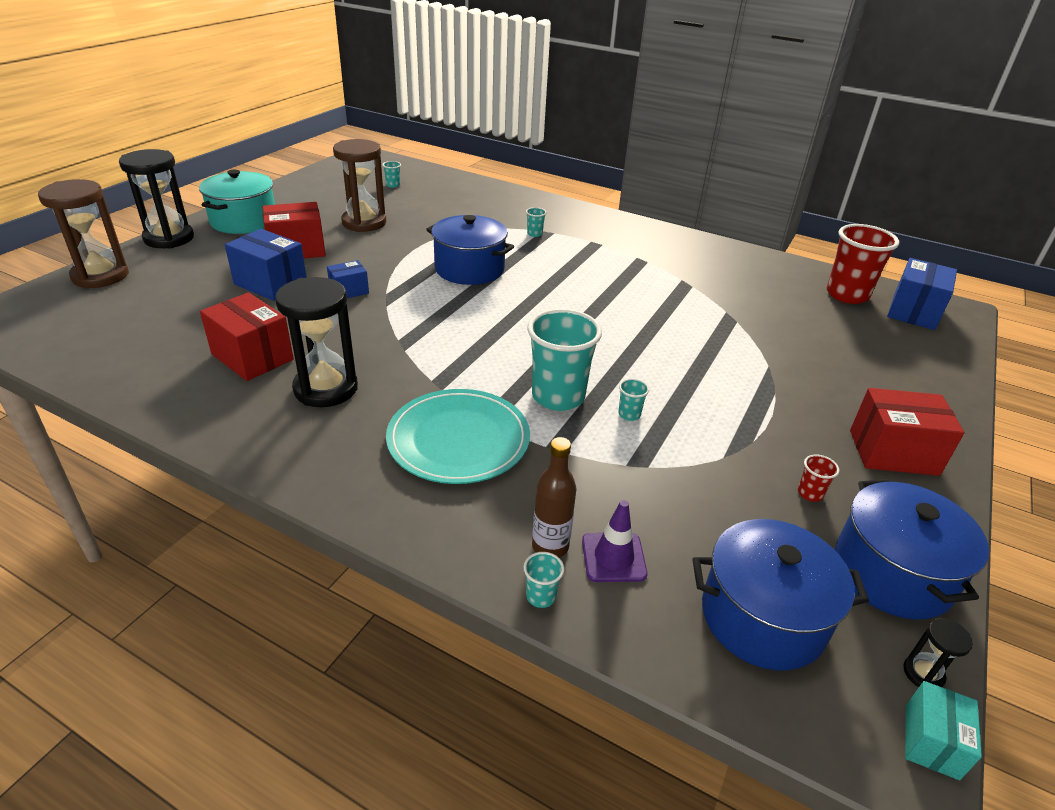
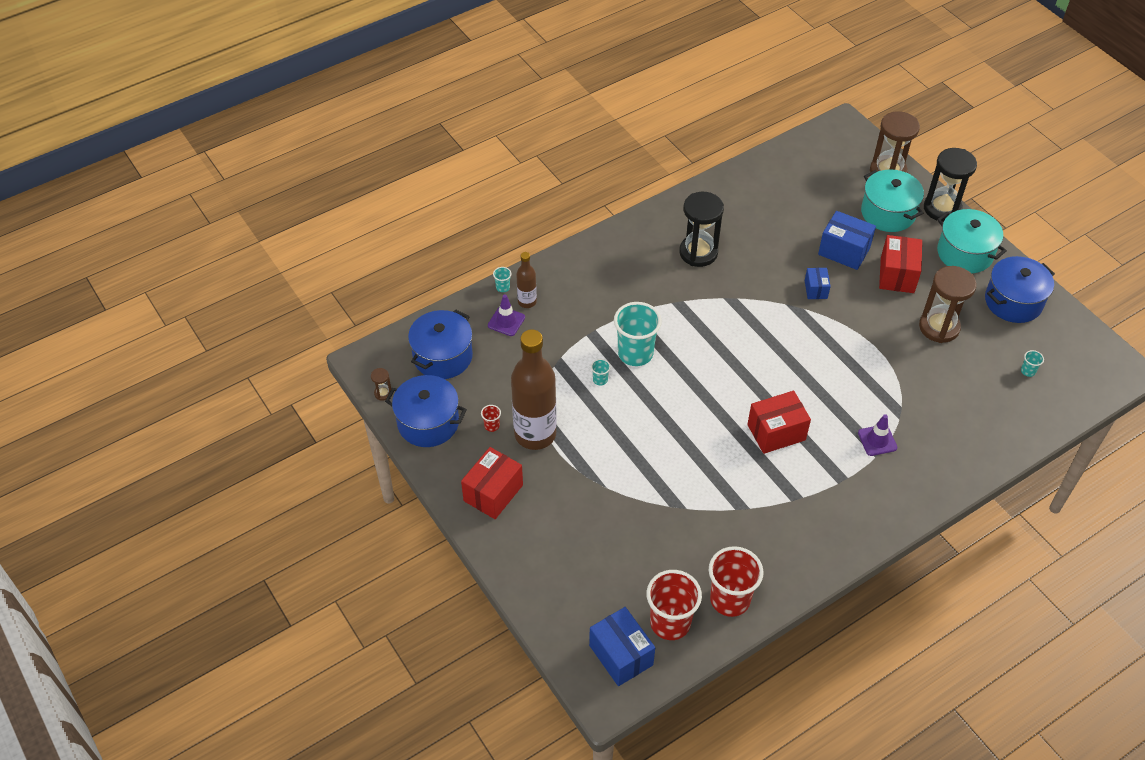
camera: 120 degrees right, 15 degrees up
(186, 266) = (888, 213): none -> turquoise pot
(252, 357) = (748, 228): red box -> red box (776, 432)
(271, 283) = (844, 251): blue box -> blue box turned 60 degrees clockwise
(458, 439) = (621, 295): turquoise plate -> none
(469, 269) = (824, 369): blue pot -> blue pot (1013, 301)
(534, 234) = (877, 440): turquoise cup -> purple traffic cone
(772, 445) = (535, 434): none -> brown bottle
(783, 272) = (730, 599): none -> red cup
(923, 674) = (383, 393): black hourglass -> brown hourglass
(931, 741) = (362, 374): turquoise box -> none

